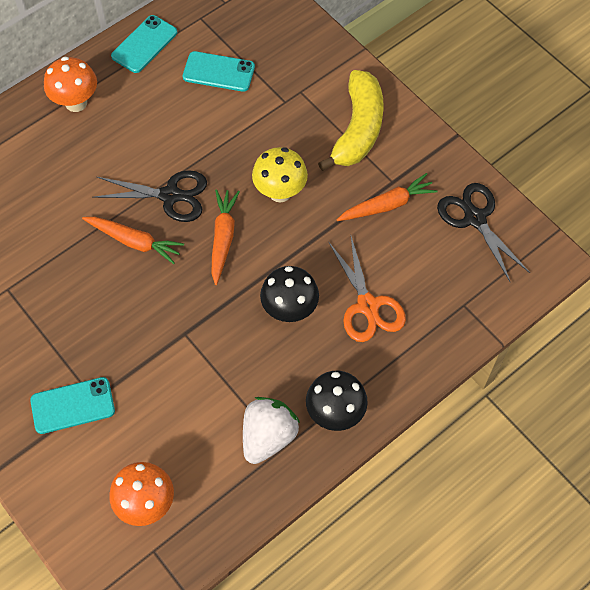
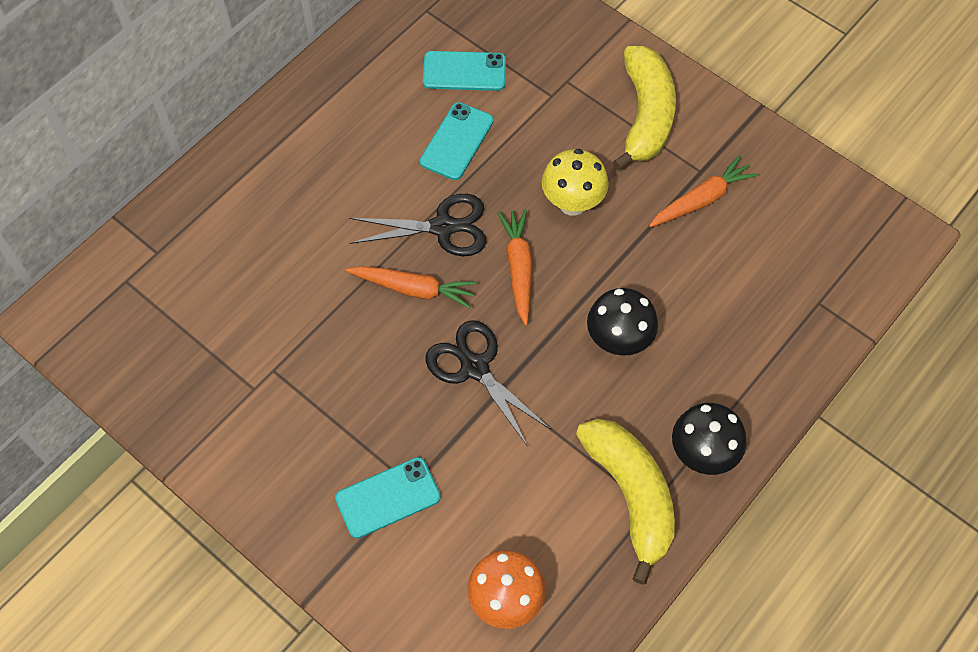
camera: 10 degrees left, 0 degrees up
(76, 103) = (301, 133): orange mushroom -> none
(144, 44) = (367, 51): turquoise phone -> turquoise phone (456, 141)
(268, 436) = (630, 495): white strawberry -> yellow banana
(368, 305) = (708, 321): orange scissors -> none
(475, 218) = (806, 200): black scissors -> black scissors (474, 367)

